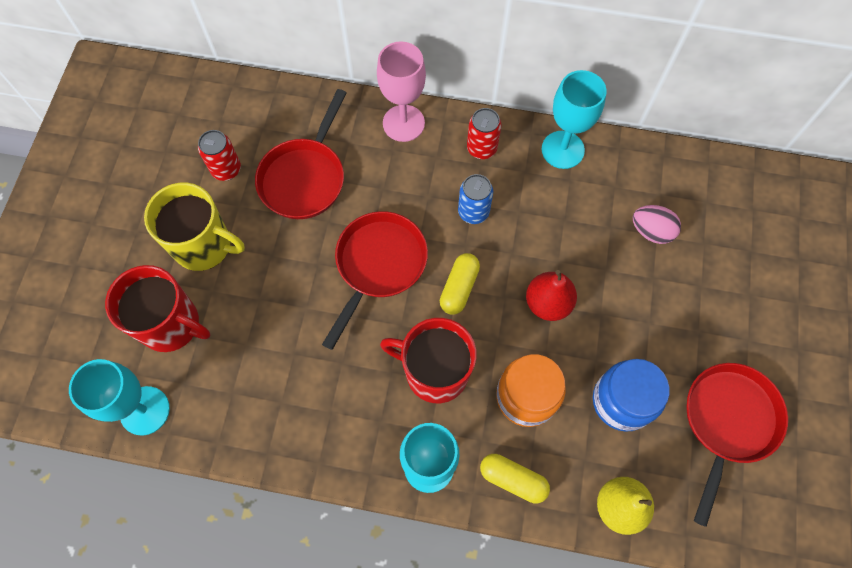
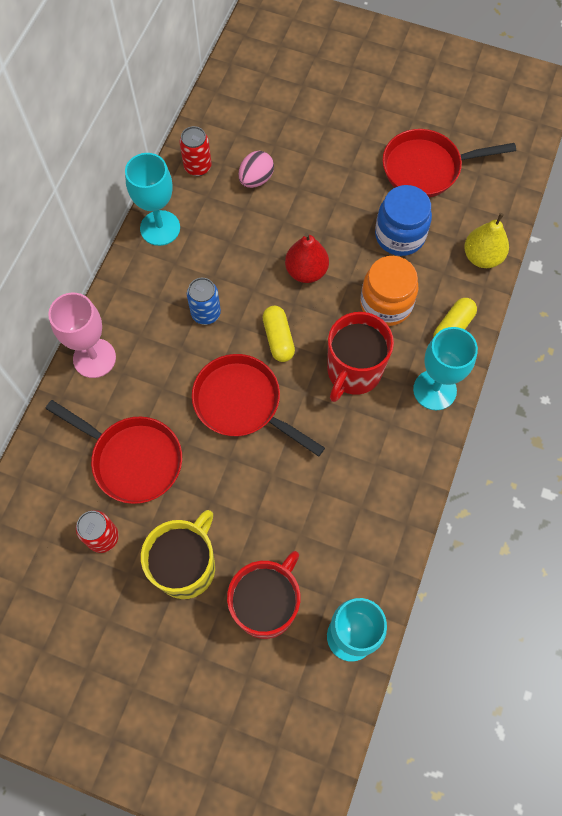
camera: 80 degrees left, 0 degrees up
(459, 288) = (278, 338): yellow capsule -> yellow capsule turned 45 degrees clockwise
(481, 148) = (141, 294): red can -> red can (197, 167)
(728, 422) = (426, 168): red pan -> red pan turned 45 degrees counterclockwise

